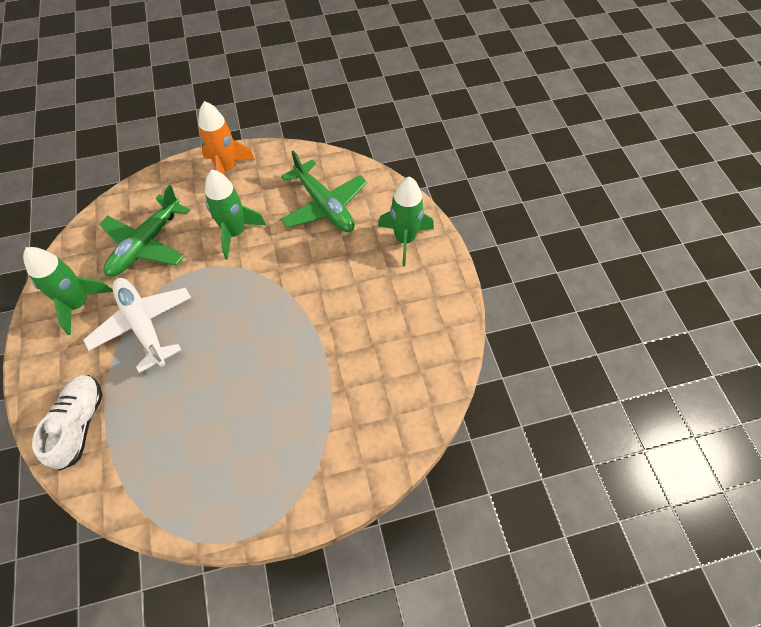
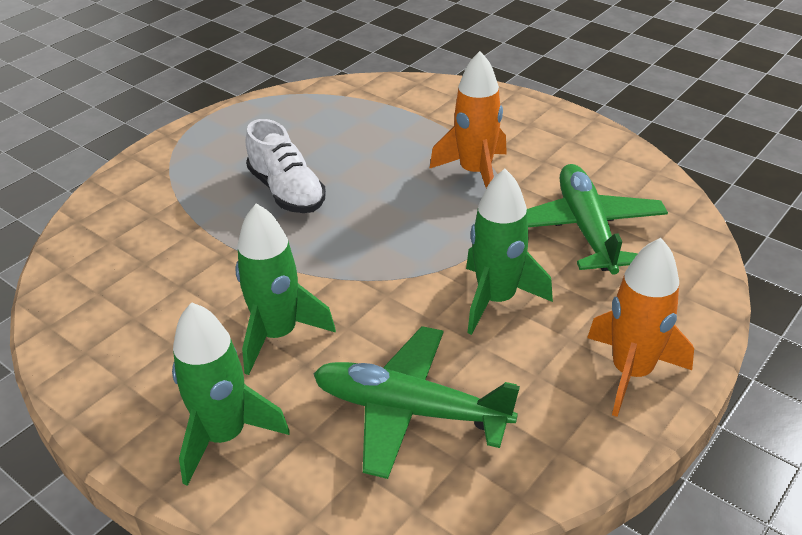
camera: 145 degrees right, 20 degrees down
(79, 304) = (566, 154): green rocket -> green rocket (278, 335)
(79, 424) = (431, 101): white shoe -> white shoe (287, 191)
(143, 325) = (475, 173): white plane -> orange rocket

